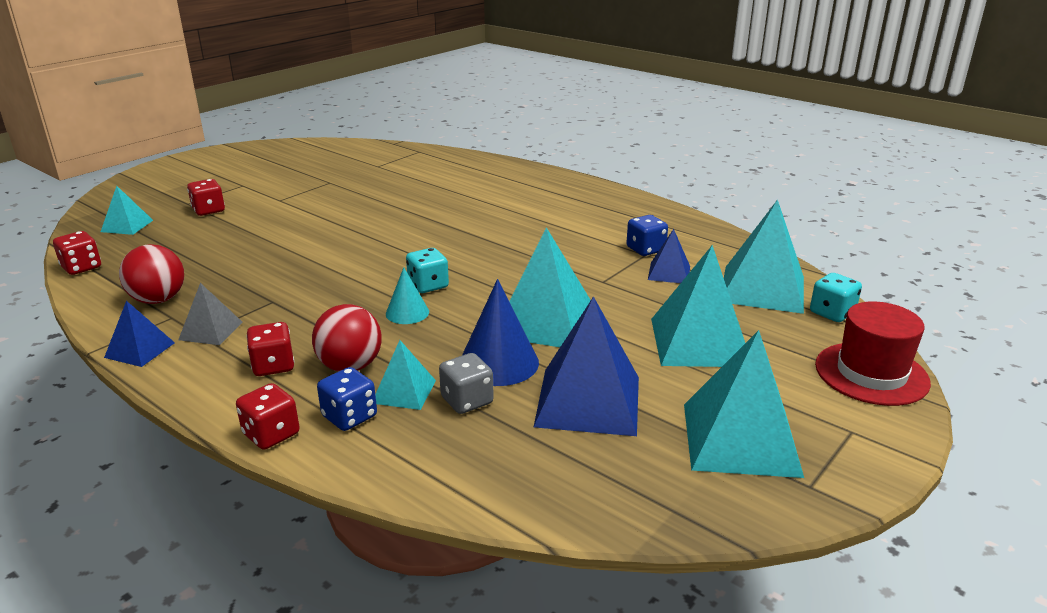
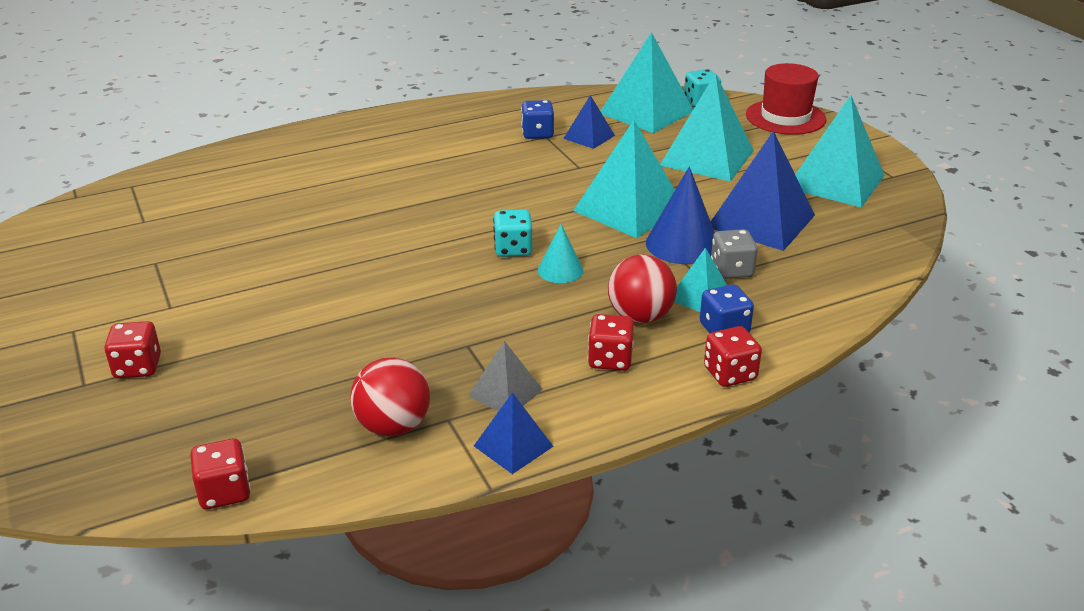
camera: 65 degrees left, 5 degrees up
(127, 226) = (109, 445): turquoise pyramid -> none

